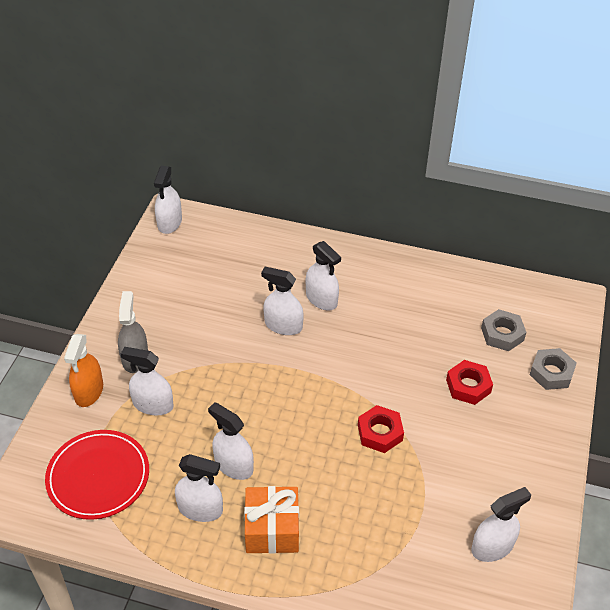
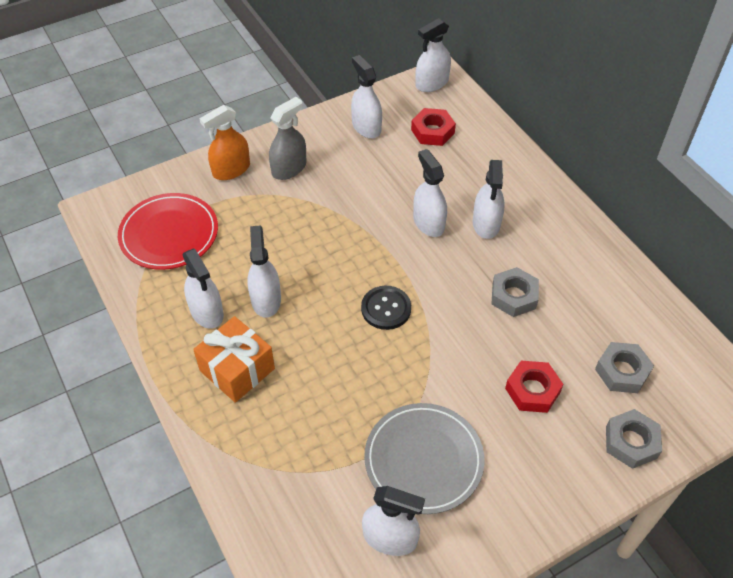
camera: 45 degrees right, 5 degrees up
(153, 404) = (262, 211): white spray bottle -> white spray bottle (366, 127)
(323, 405) = (386, 308): none -> black button
(380, 433) = (406, 366): red nut -> red nut (432, 131)
(392, 335) = (514, 296): none -> grey nut
(457, 482) = (423, 460): none -> grey plate

